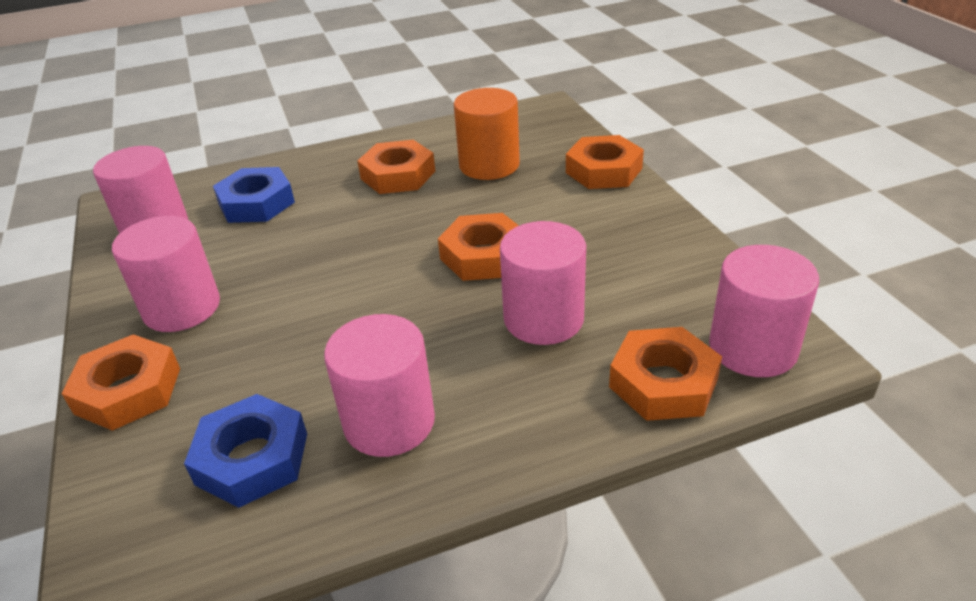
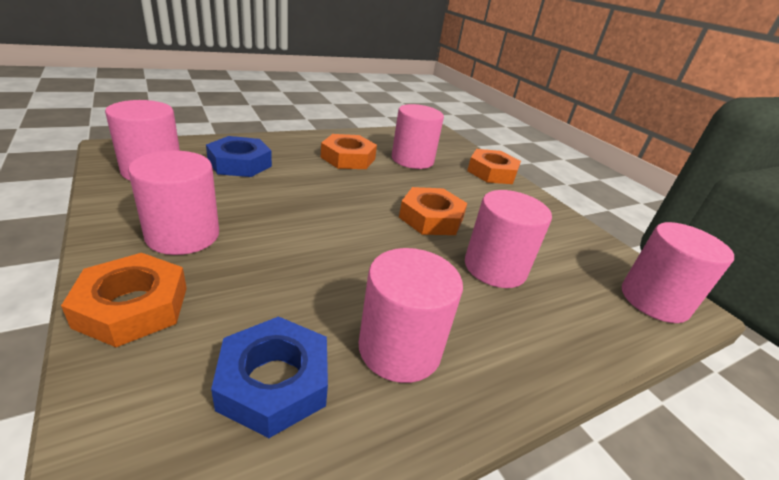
camera: 15 degrees left, 5 degrees down
(489, 165) = (412, 160): orange cylinder -> pink cylinder
(663, 382) = (607, 323): orange nut -> none

